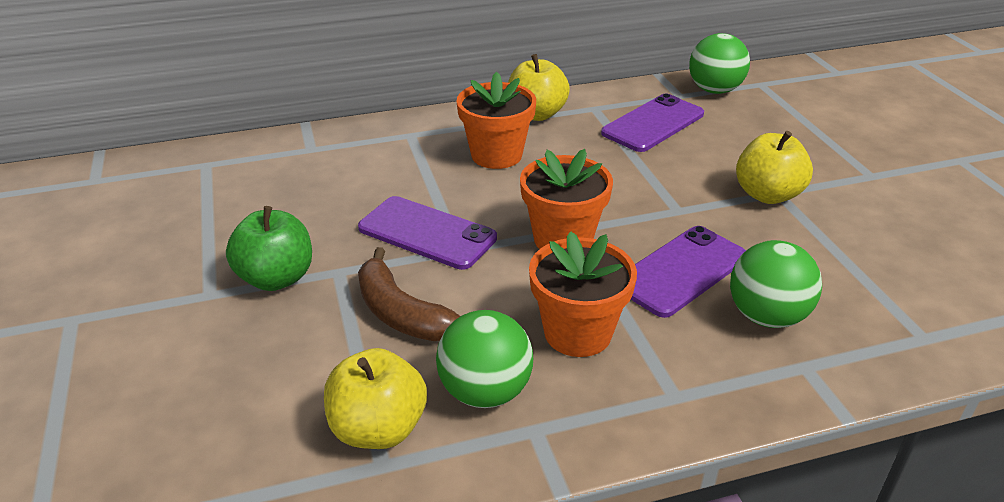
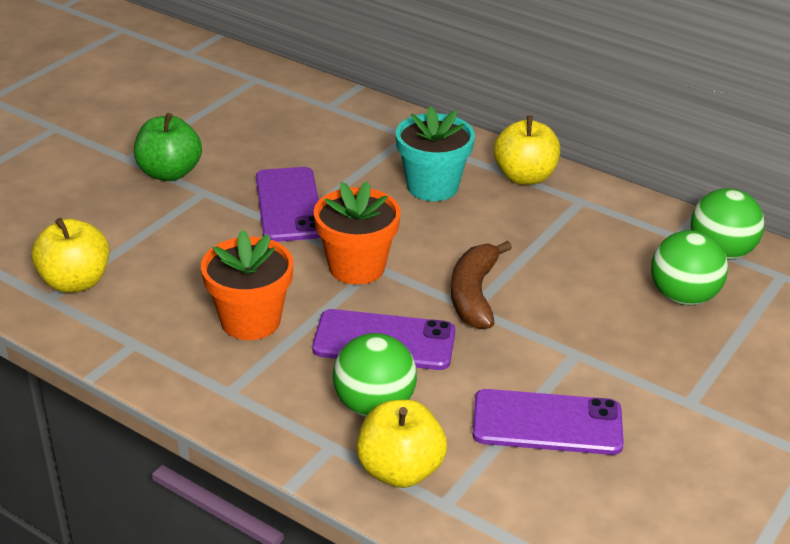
camera: 50 degrees right, 0 degrees up
(401, 313) = (189, 238): brown banana -> brown banana (474, 295)
(485, 392) = (148, 307): green ball -> green ball (683, 297)
(496, 155) = (432, 186): orange flower pot -> turquoise flower pot
(653, 124) = (599, 242): purple phone -> purple phone (547, 423)
(767, 195) = (563, 348): yellow apple -> yellow apple (400, 470)

